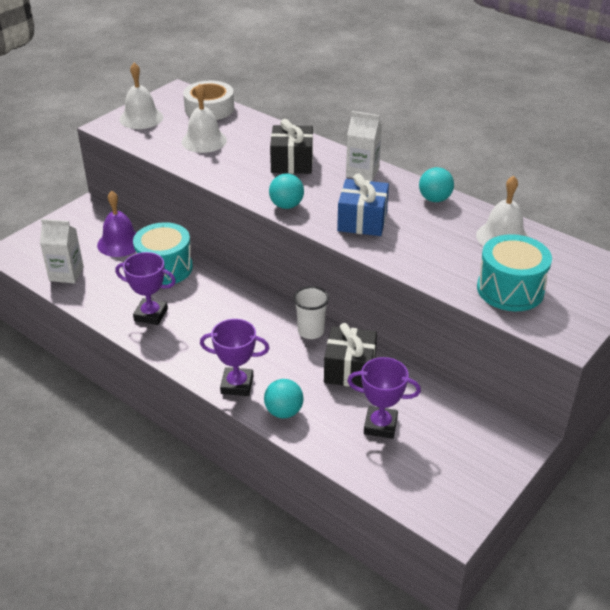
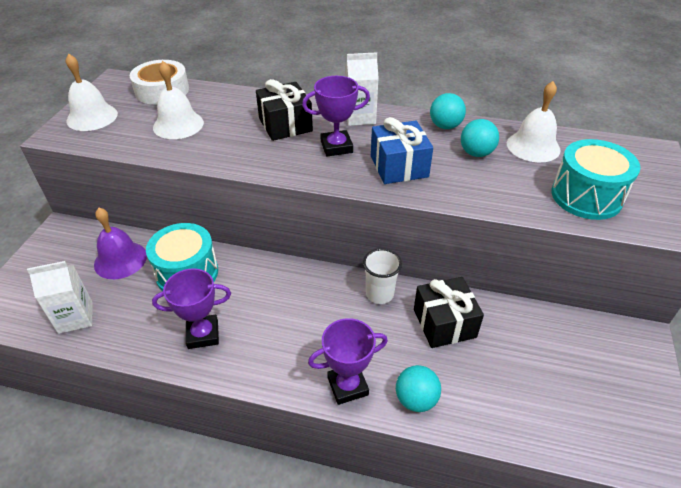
camera: 25 degrees left, 5 degrees up
(286, 205) = (313, 171): turquoise ball -> turquoise ball (476, 153)
(380, 425) = (516, 376): purple trophy -> purple trophy (336, 147)

